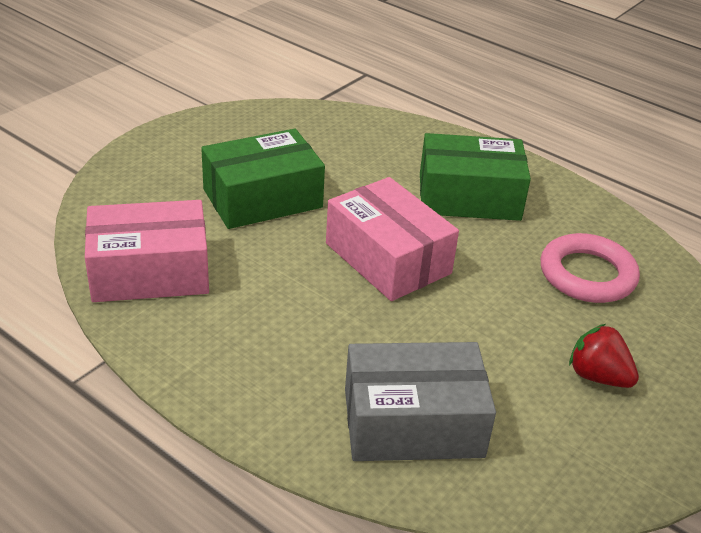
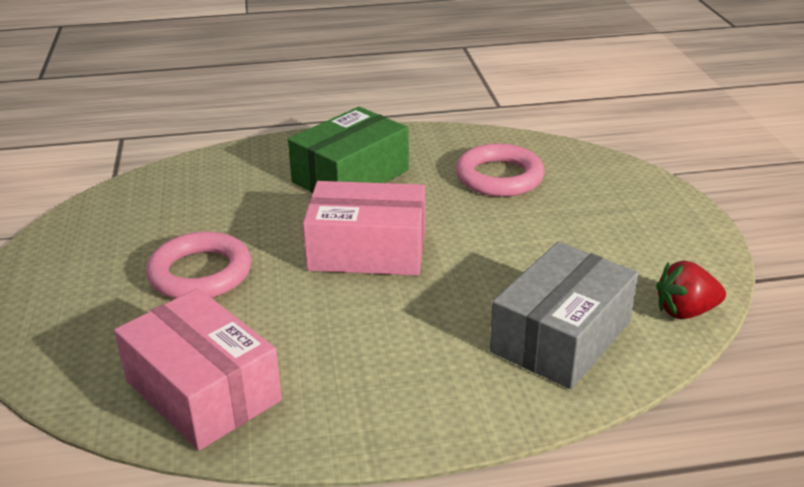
camera: 45 degrees left, 5 degrees down
(150, 272) = (202, 390): pink box -> pink box turned 75 degrees counterclockwise
(262, 198) = (200, 273): green box -> pink ring
(598, 376) = (601, 230): red strawberry -> red strawberry (685, 311)

